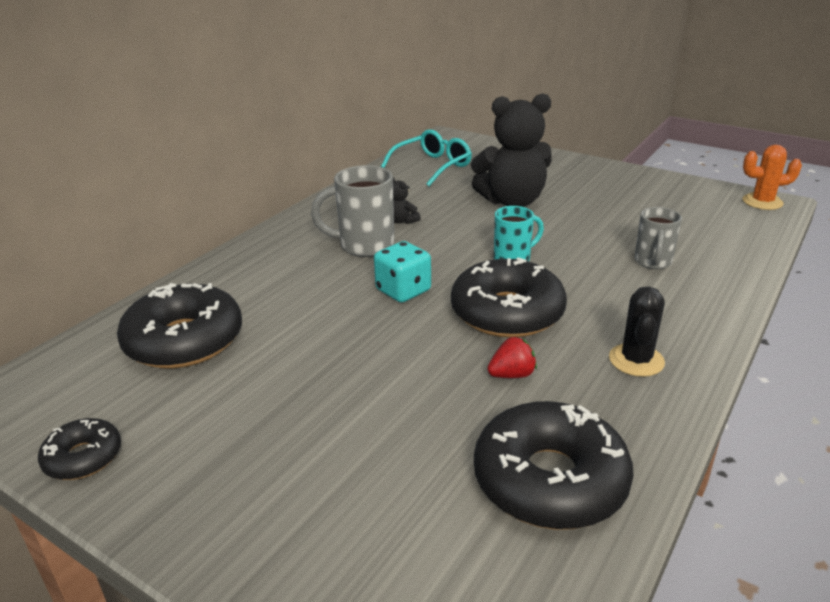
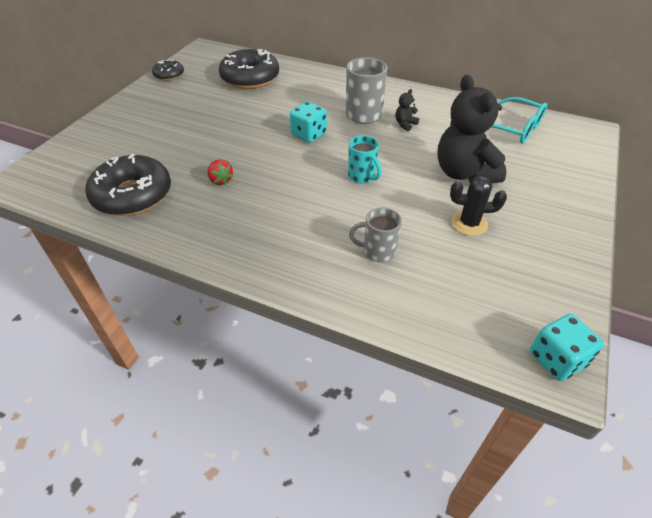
camera: 80 degrees right, 15 degrees up
(507, 312) = (288, 176): black donut -> none
(636, 360) = (235, 232): black cactus -> black cactus (469, 223)
(762, 202) = (556, 359): orange cactus -> turquoise dice

